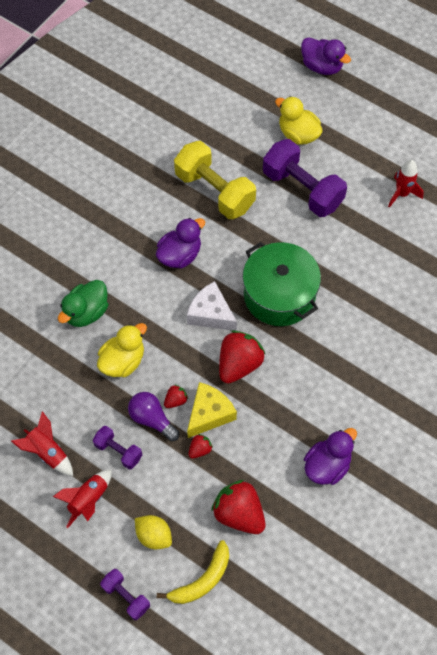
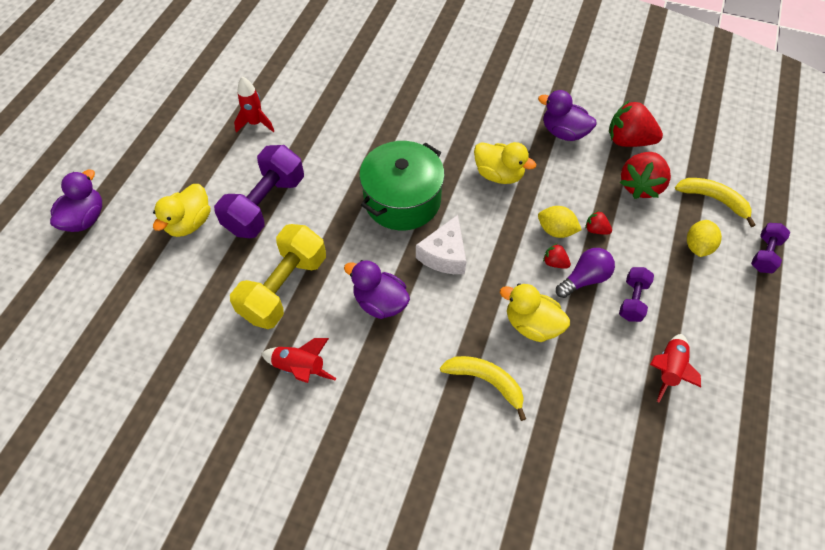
camera: 105 degrees left, 5 degrees down
(86, 312) = (486, 381): green duck -> yellow banana
(88, 500) = (696, 313): red rocket -> red rocket (300, 368)
(152, 419) = (584, 279): purple light bulb -> purple light bulb turned 150 degrees counterclockwise
(209, 414) = (556, 230): yellow cheese -> yellow lemon
(239, 364) = (492, 217): red strawberry -> red strawberry (628, 140)
(287, 385) = (499, 174): none -> yellow duck

